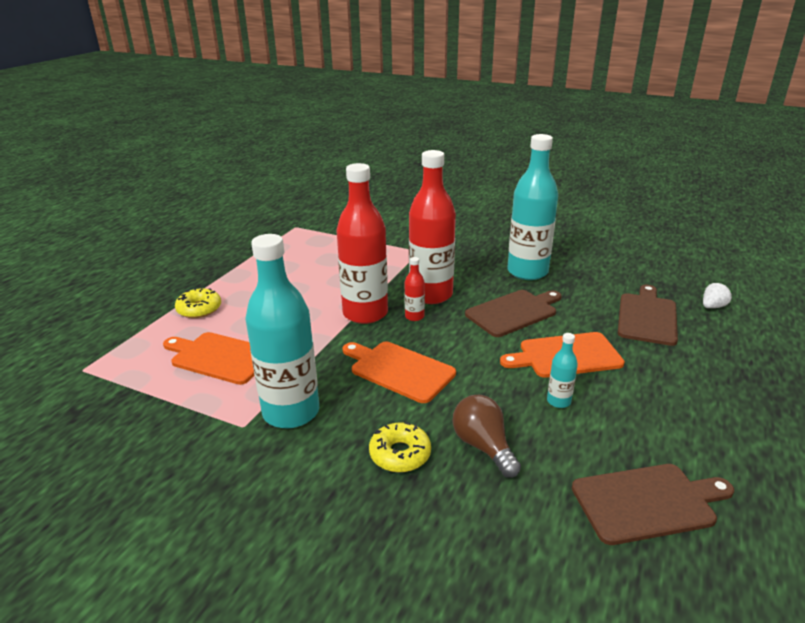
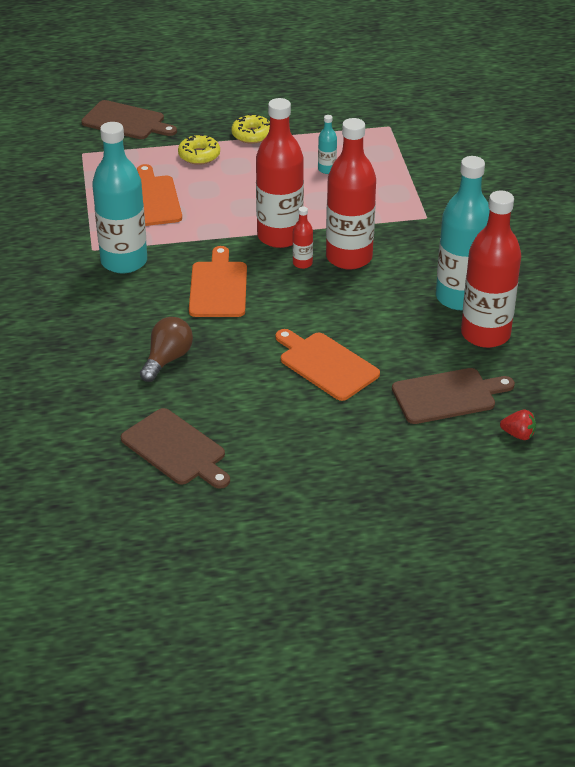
camera: 55 degrees right, 10 degrees up
(400, 454) = (126, 326): yellow donut -> yellow donut (252, 135)
(514, 312) = (369, 314): brown cutting board -> brown cutting board (126, 121)
(558, 401) = (255, 378): turquoise bottle -> turquoise bottle (327, 169)
(580, 278) = (485, 334): none -> red bottle
(712, 306) = (518, 434): white strawberry -> red strawberry

